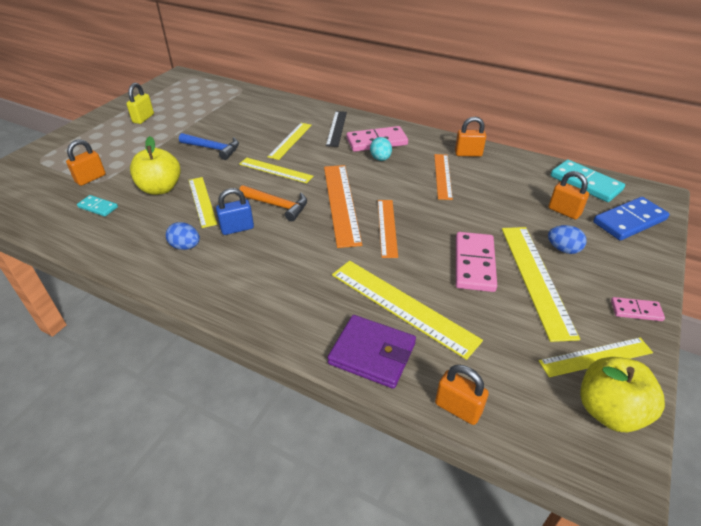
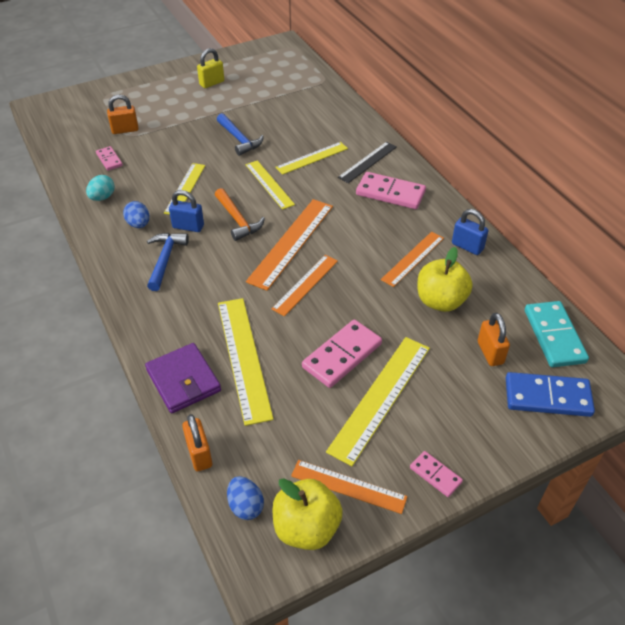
camera: 35 degrees right, 5 degrees up
(98, 207) = (109, 160): turquoise domino -> pink domino
(160, 188) = (165, 162): yellow apple -> yellow apple (440, 301)
(244, 263) = (165, 260): none -> blue hammer
(380, 159) = (373, 213): turquoise egg -> turquoise egg (102, 197)
(468, 154) = (467, 246): orange padlock -> blue padlock
(563, 249) = (440, 386): blue egg -> blue egg (245, 506)
(595, 357) = (348, 486): yellow ruler -> orange ruler

